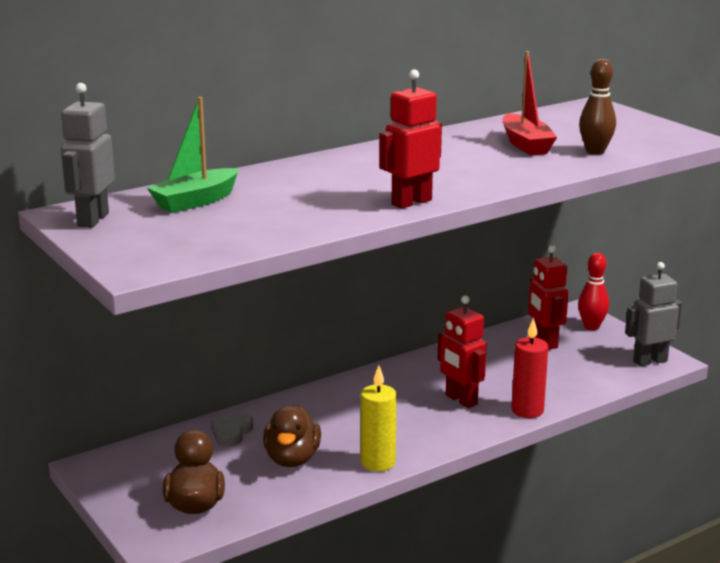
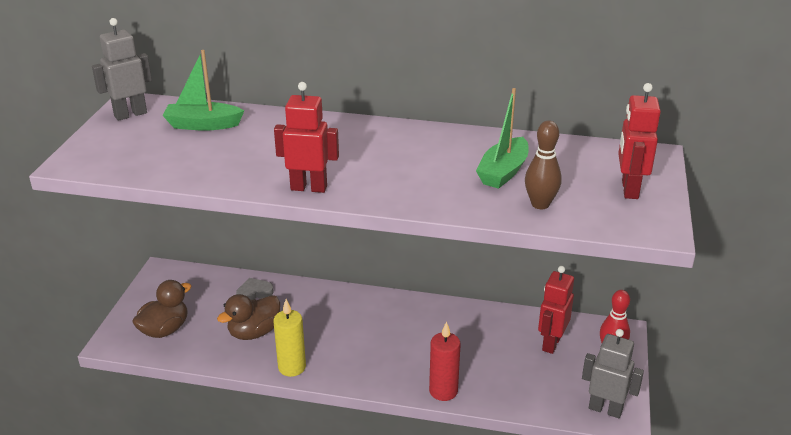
camera: 45 degrees right, 10 degrees up
(461, 400) = (415, 354): red robot -> red robot (629, 189)
(526, 145) = (503, 172): red boat -> green boat

